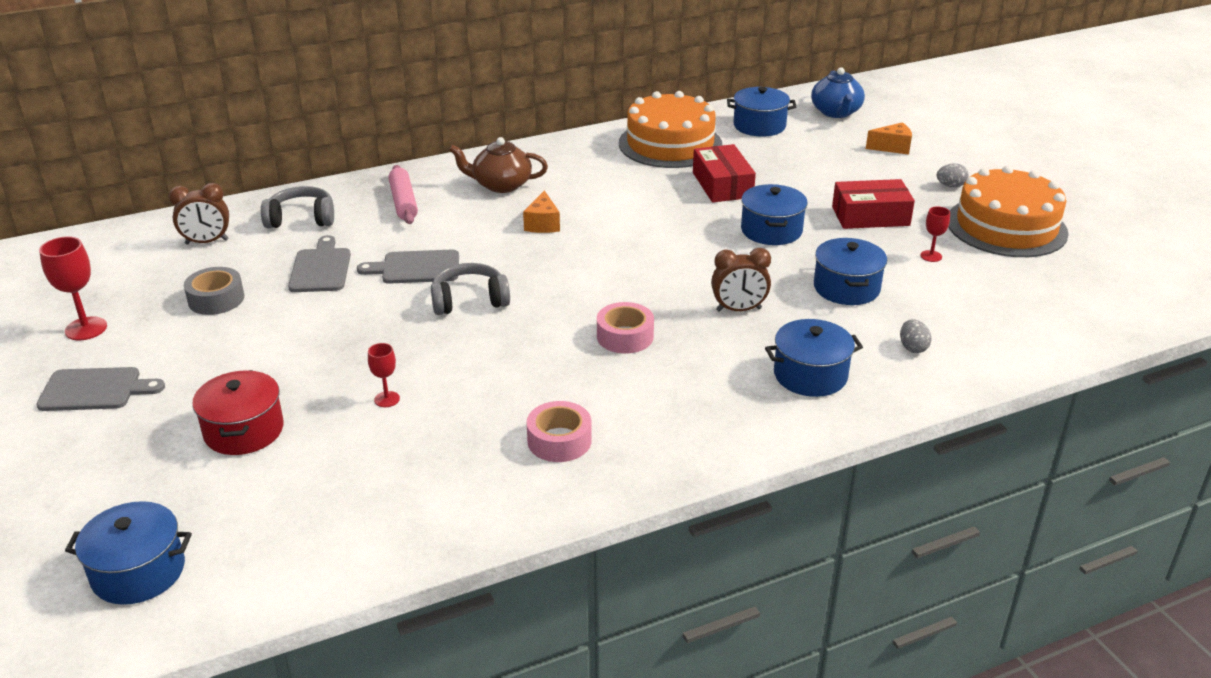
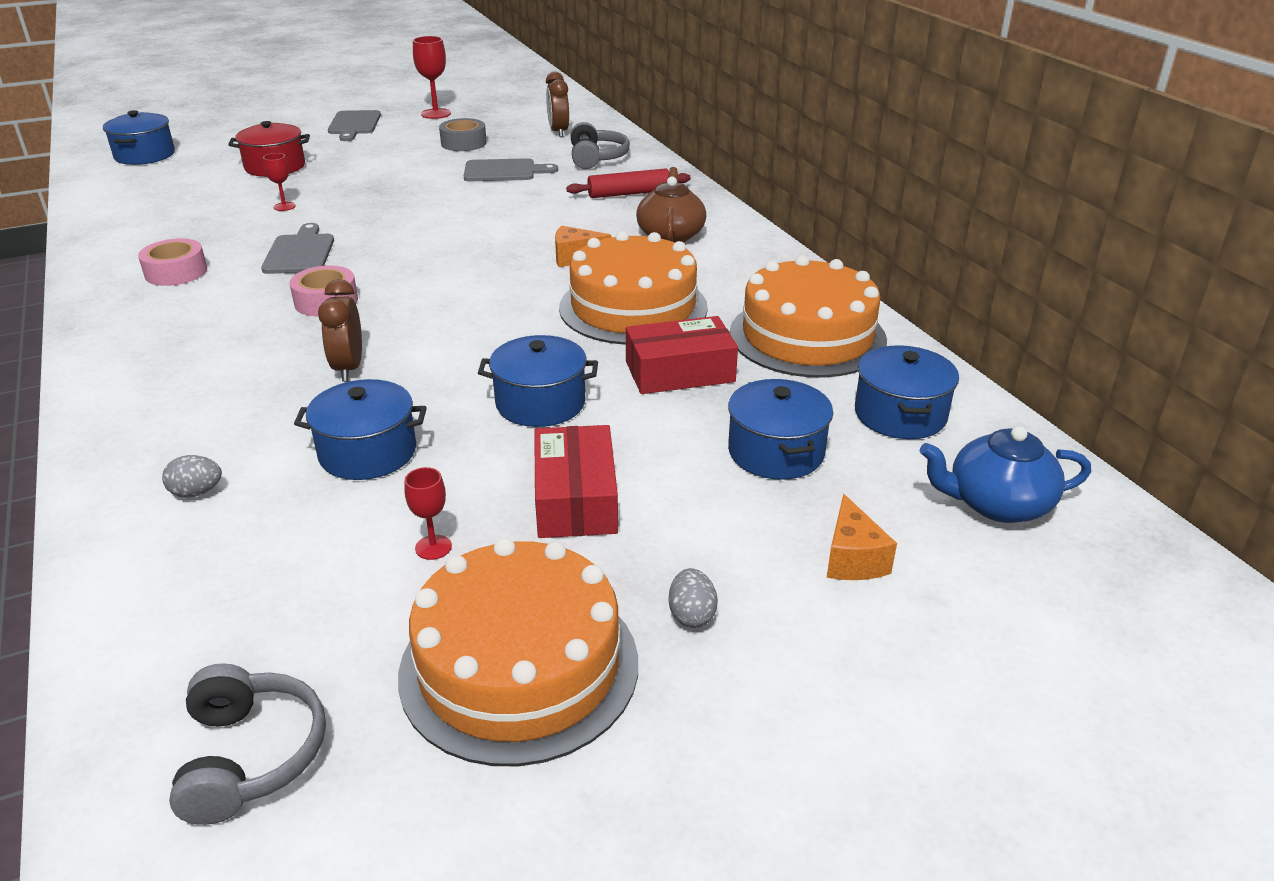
camera: 90 degrees right, 0 degrees up
(404, 202) = (629, 193): pink rolling pin -> red rolling pin
(416, 268) = (495, 205): grey cutting board -> grey cutting board (300, 252)
(469, 301) = (426, 229): grey headphones -> grey headphones (250, 756)
(631, 200) = (633, 307): none -> orange cake
(810, 375) = (188, 407): blue pot -> blue pot (776, 452)

